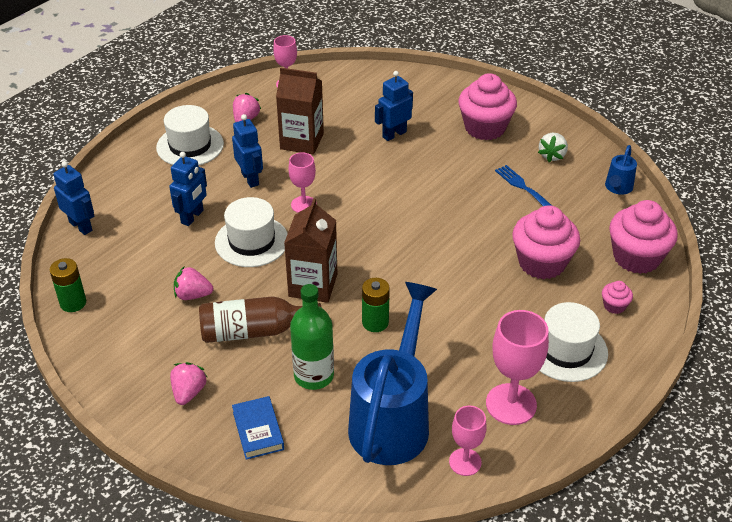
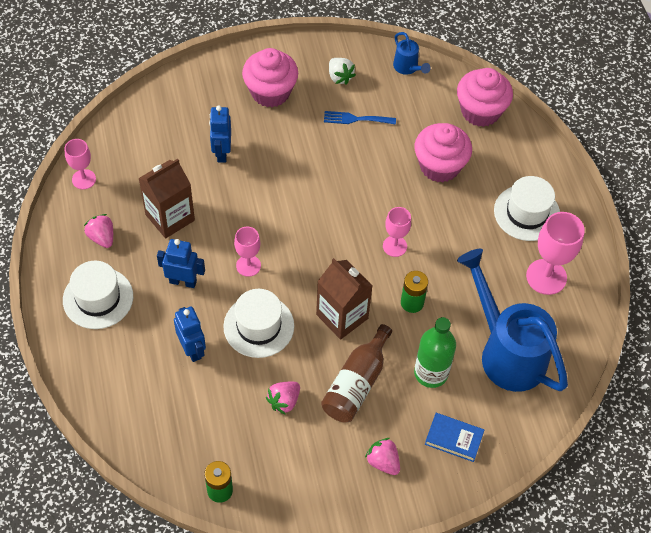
camera: 55 degrees left, 15 degrees up
(81, 226) = (129, 436): blue robot -> none
(465, 462) = (572, 336): pink goblet -> pink goblet (394, 246)
(614, 306) = (511, 157): pink cupcake -> none

